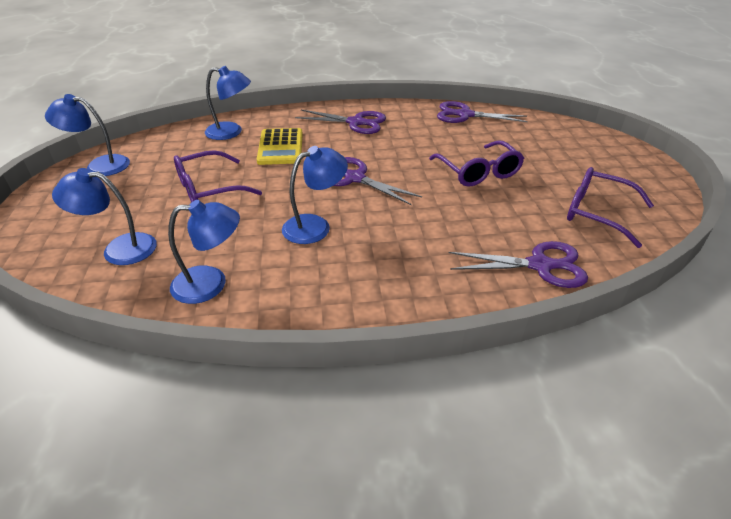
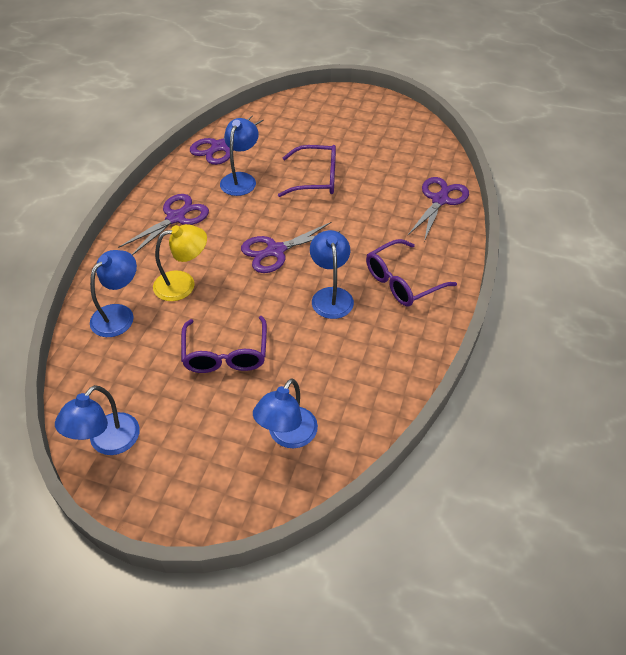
camera: 65 degrees left, 10 degrees up
(211, 283) = (371, 377): blue lamp -> blue lamp (241, 179)
(280, 147) = (183, 284): yellow calculator -> yellow lamp
(596, 213) = (401, 149): purple glasses -> purple glasses (402, 282)

